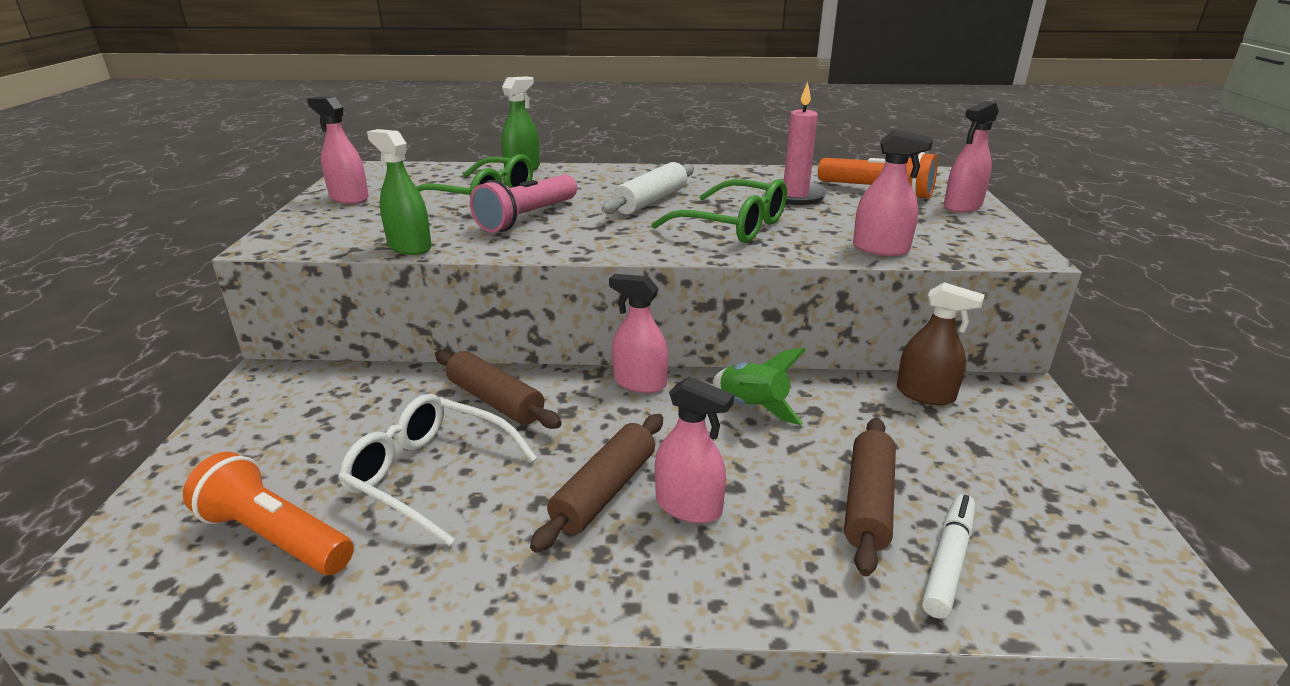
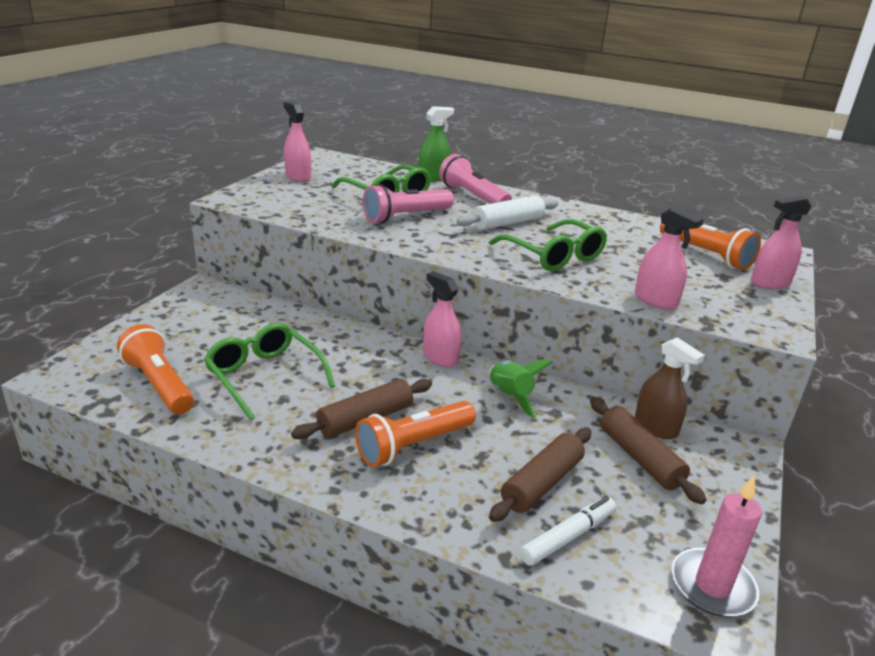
camera: 20 degrees right, 0 degrees up
(409, 247) = (312, 220): green spray bottle -> none
(429, 475) = (264, 376): white glasses -> green glasses
(495, 401) = (334, 342): brown rolling pin -> brown rolling pin (639, 458)
(586, 181) = (473, 197): none -> pink flashlight
(688, 506) = (413, 445): pink spray bottle -> orange flashlight
(795, 196) = (629, 243): pink candle -> pink candle (712, 586)

